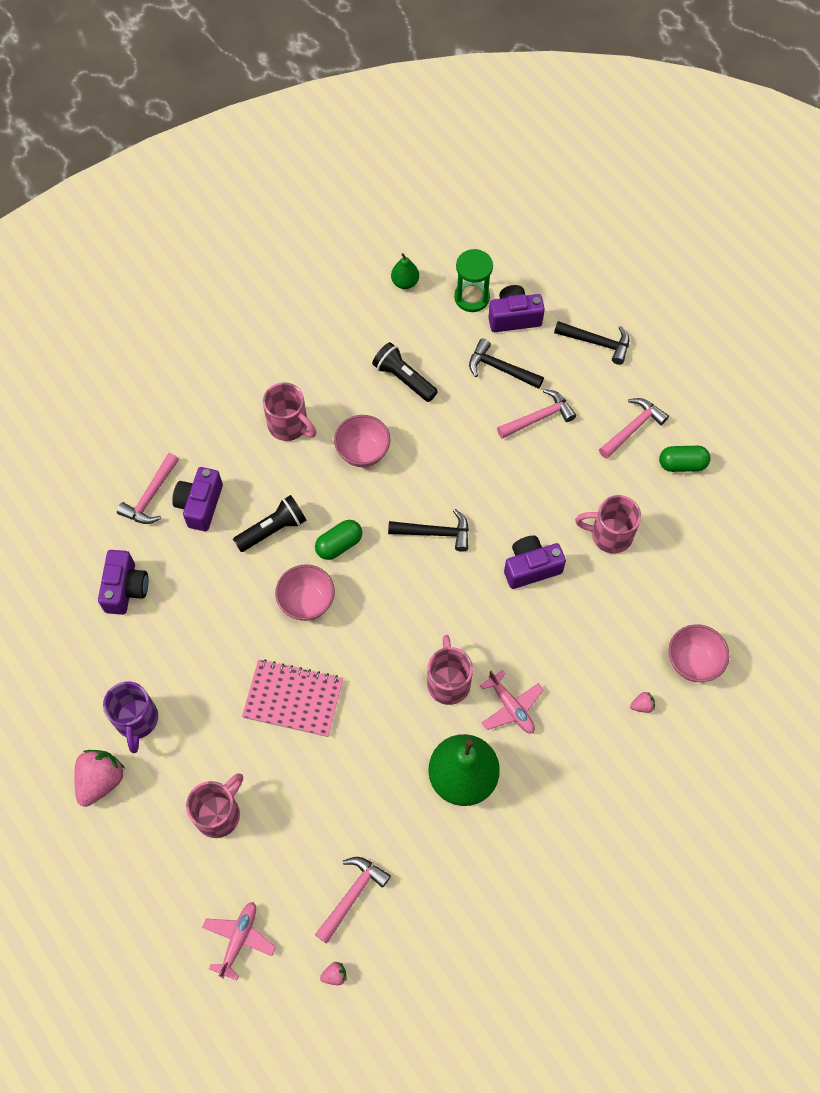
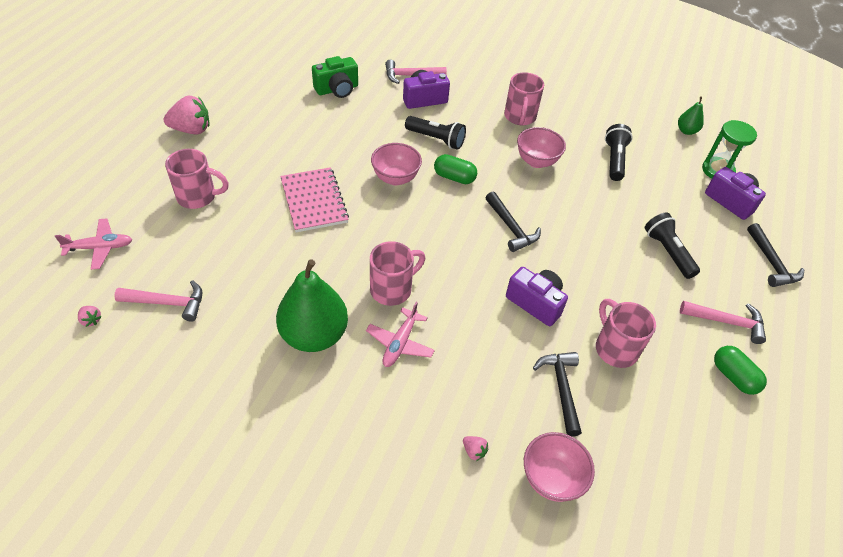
camera: 55 degrees right, 15 degrees down
(125, 588) = (337, 89): purple camera -> green camera
(136, 720) = (246, 129): purple mug -> none
(500, 368) = (681, 210): black hammer -> black hammer (561, 388)
(539, 417) = (667, 252): pink hammer -> black flashlight

